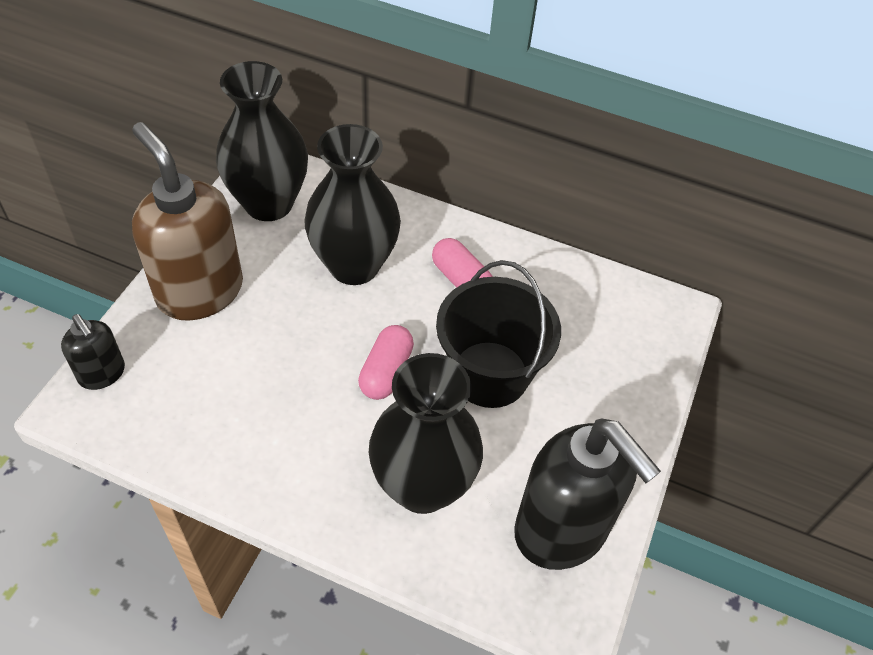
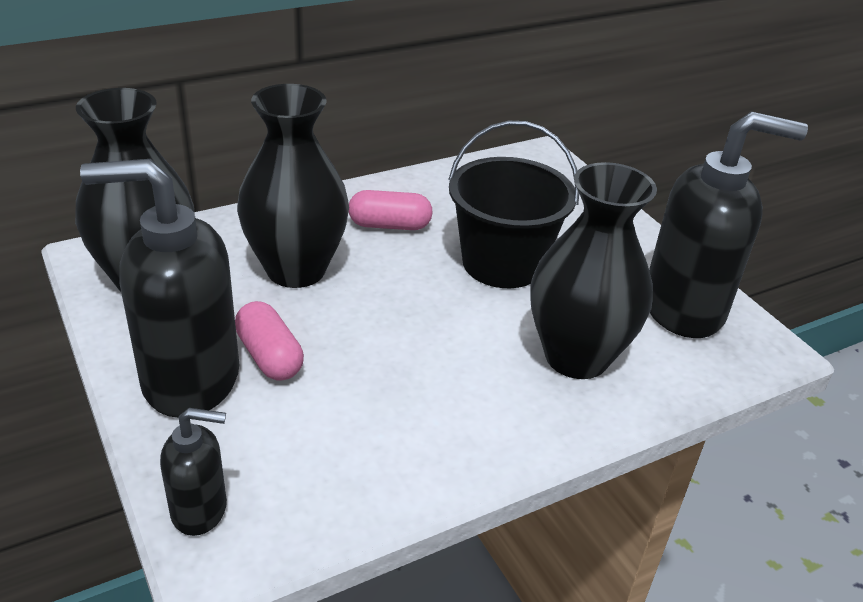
camera: 50 degrees left, 15 degrees down
(199, 291) = (189, 379): brown soap dispenser -> black soap dispenser
(386, 371) = (436, 314): pink capsule -> pink capsule (269, 356)

